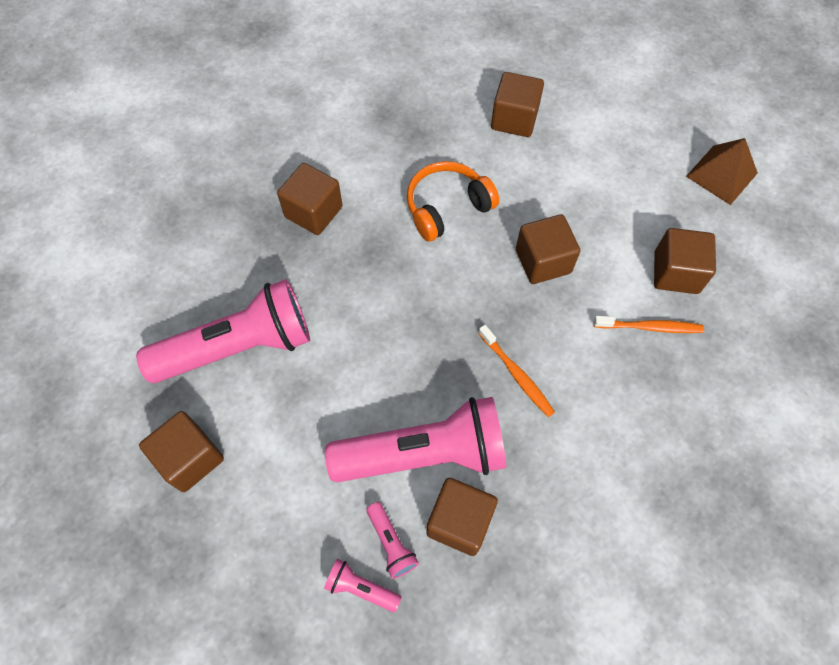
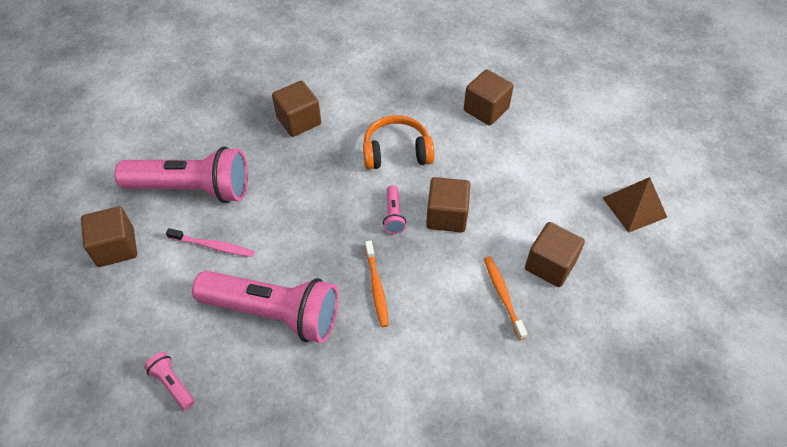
camera: 25 degrees right, 10 degrees down
(306, 406) = (213, 246): none -> pink toothbrush
(391, 543) = (212, 363): pink flashlight -> pink flashlight (393, 215)
(459, 521) = (270, 371): brown cube -> none
(649, 327) = (503, 296): orange toothbrush -> orange toothbrush turned 135 degrees counterclockwise

